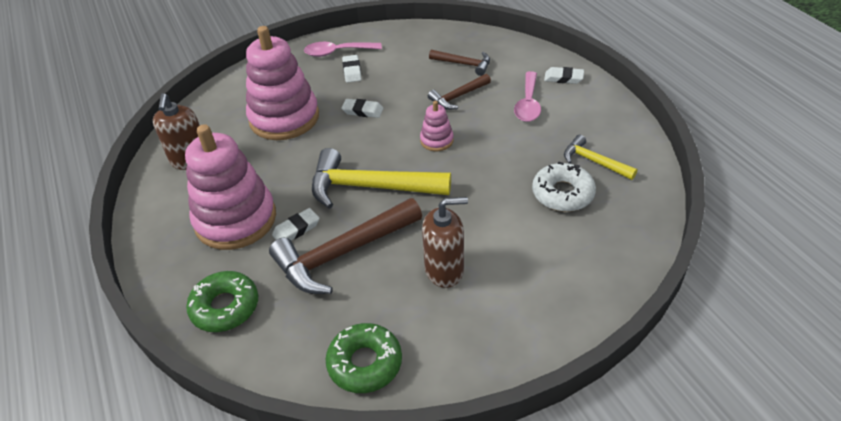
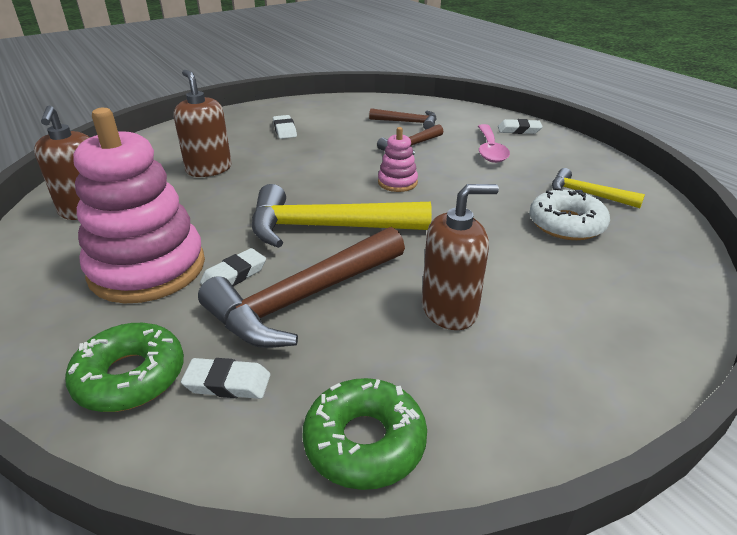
camera: 10 degrees left, 10 degrees down
(284, 118) = (209, 169): pink stacking toy -> brown soap dispenser
(337, 52) = (266, 116): pink spoon -> none
(362, 111) = (303, 161): white eraser -> white eraser (227, 383)

